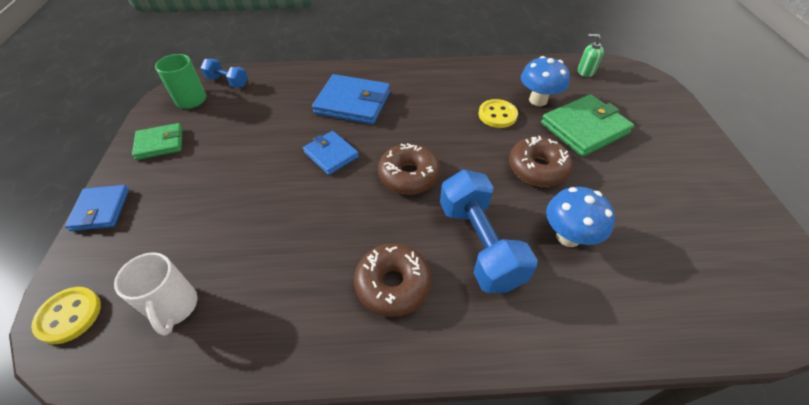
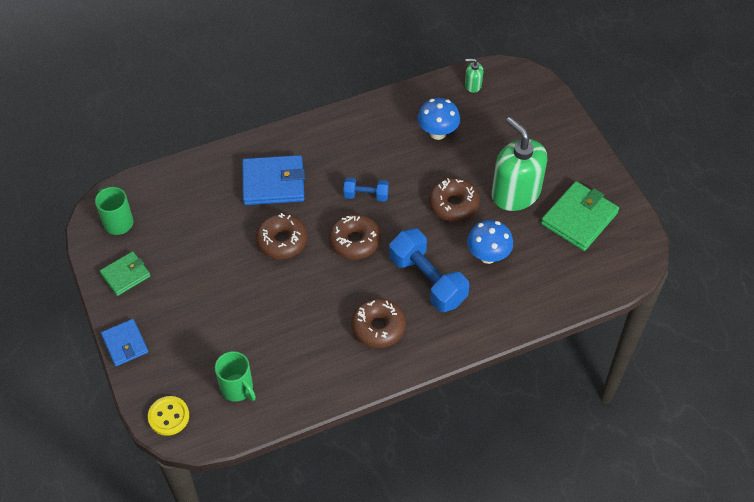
camera: 20 degrees left, 5 degrees up
(175, 307) = (238, 388): white mug -> green mug
(227, 81) = (138, 192): blue dumbbell -> blue dumbbell (366, 195)
(331, 154) = (282, 241): blue wallet -> brown donut
(497, 115) = (407, 159): yellow button -> none
(584, 128) = (483, 153): green wallet -> green wallet (579, 218)
(617, 176) = (515, 193): none -> green soap dispenser

